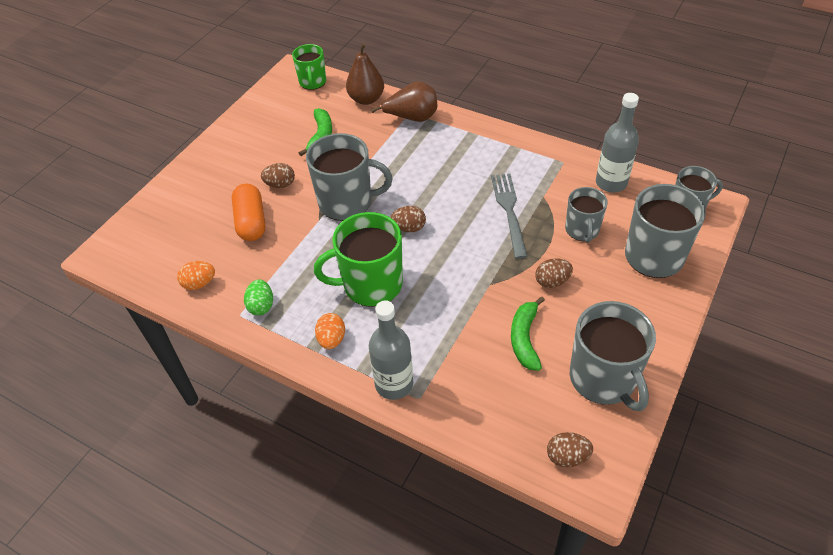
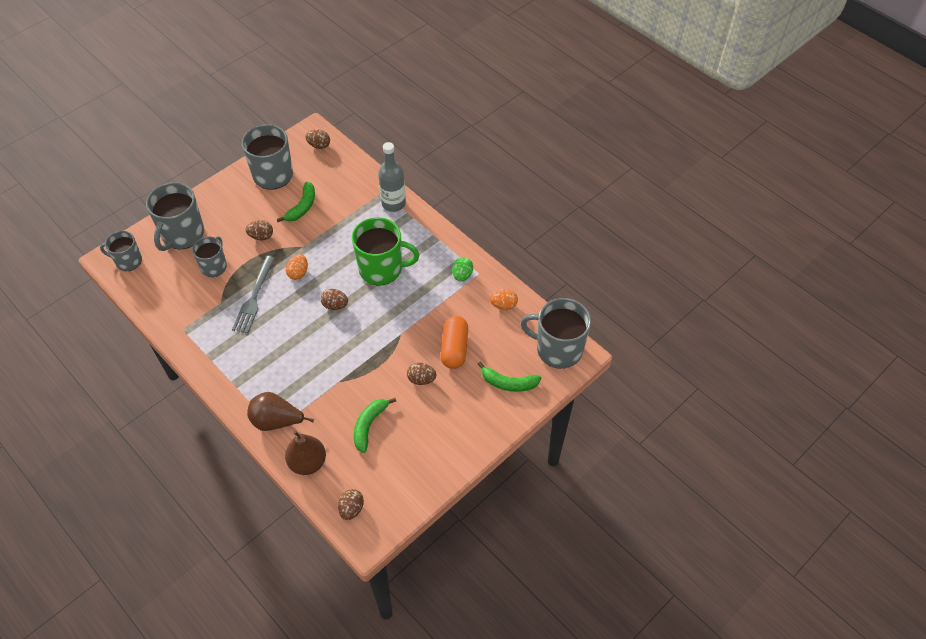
camera: 165 degrees left, 5 degrees up
(183, 205) = (508, 383): none -> green banana
(312, 82) = (351, 509): green mug -> brown egg
(332, 339) = (421, 239): orange egg -> orange egg (298, 273)
(347, 202) = (373, 343): grey mug -> grey mug (558, 349)
(611, 183) = (163, 298): grey bottle -> none

